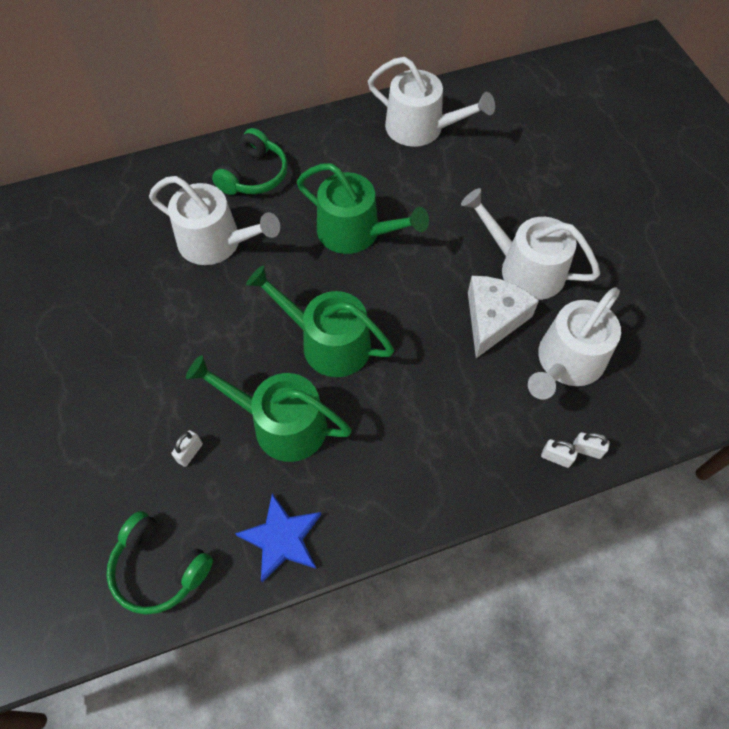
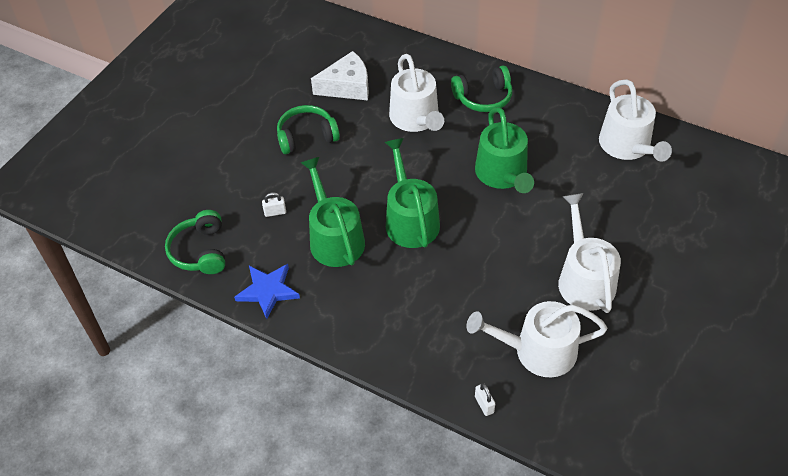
camera: 50 degrees right, 10 degrees down
(127, 347) = (306, 136): none -> green headphones
(493, 319) = (523, 289): white cheese -> white cheese (347, 86)
(556, 458) = (460, 391): white padlock -> none

